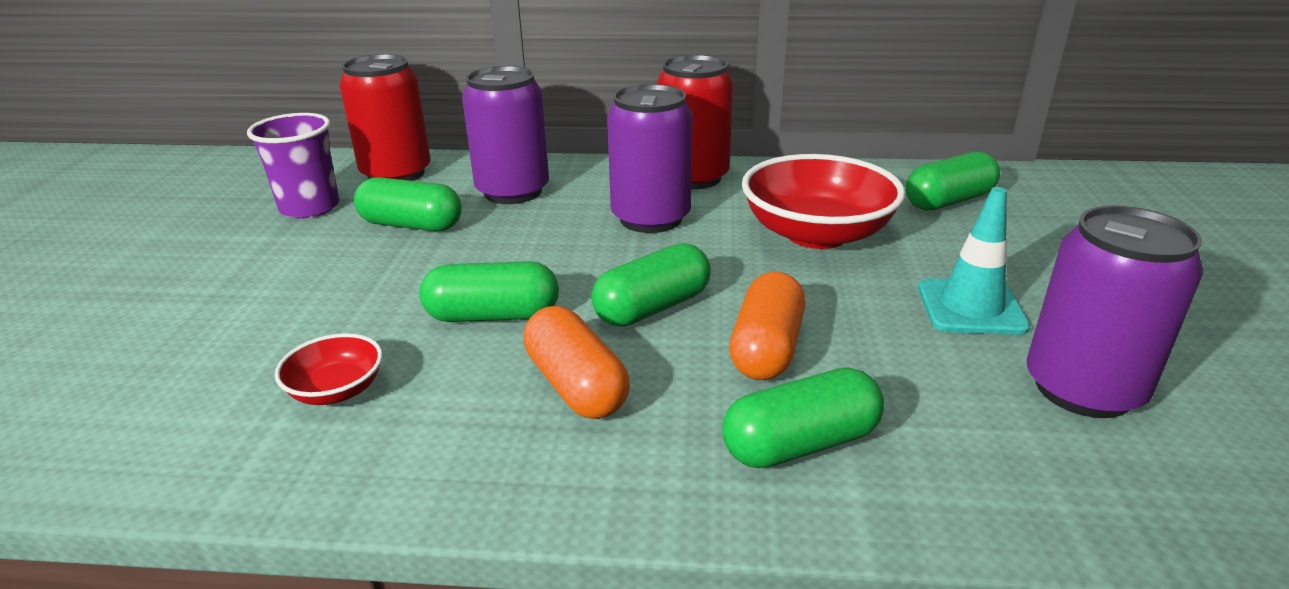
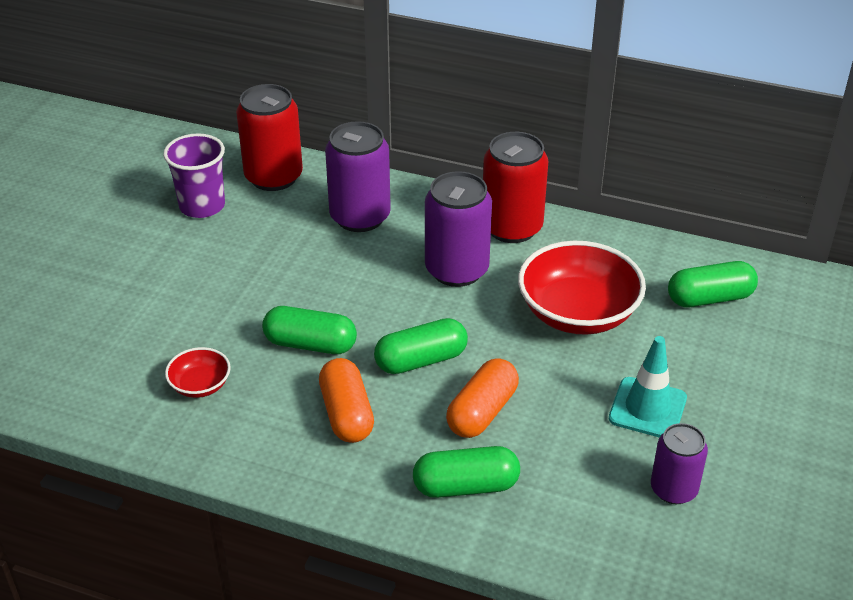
camera: 15 degrees right, 10 degrees up
(411, 225) = (274, 241): green capsule -> none
(1083, 389) = (673, 489): purple can -> purple can, size x0.62

